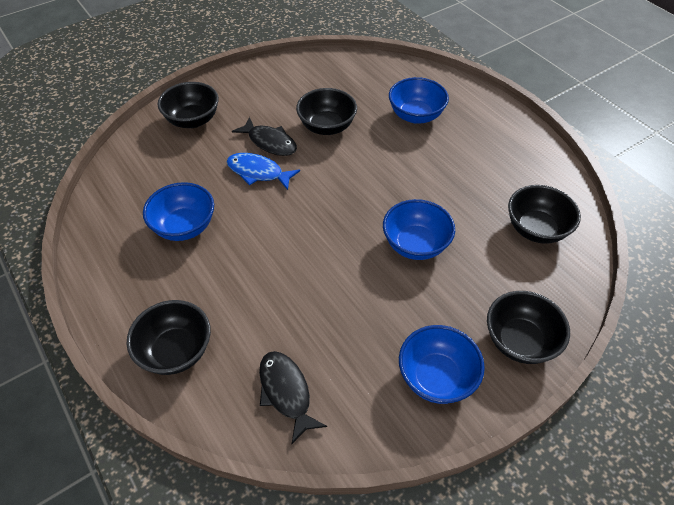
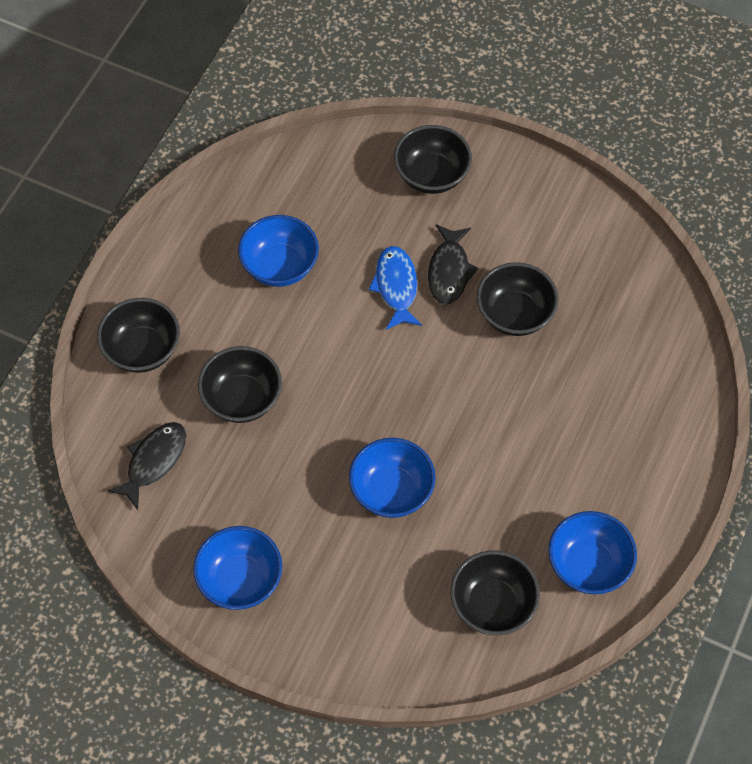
camera: 60 degrees right, 10 degrees up
(416, 115) = (602, 399): blue bowl -> blue bowl (588, 565)
(519, 341) = (326, 640): black bowl -> black bowl (242, 398)

